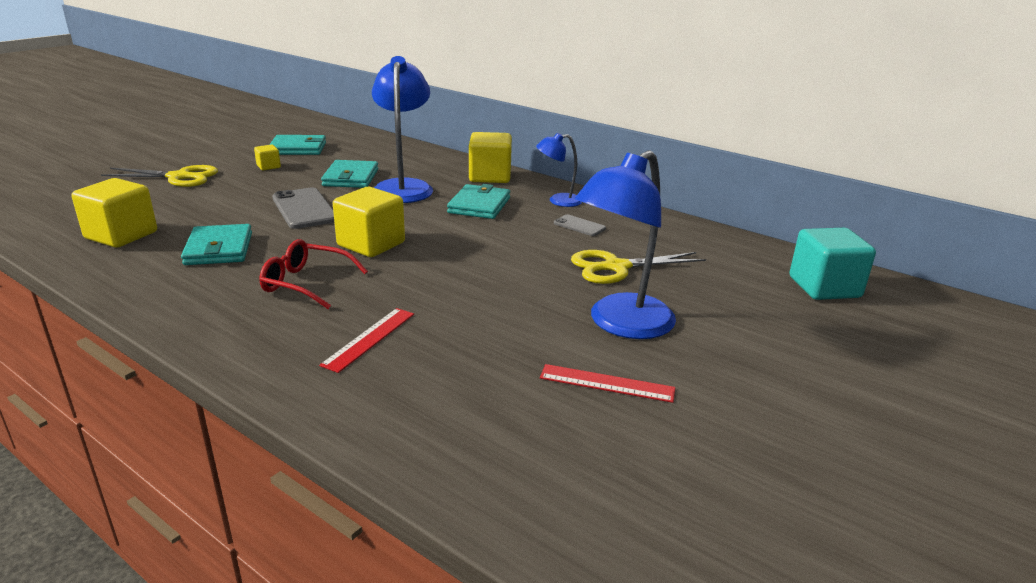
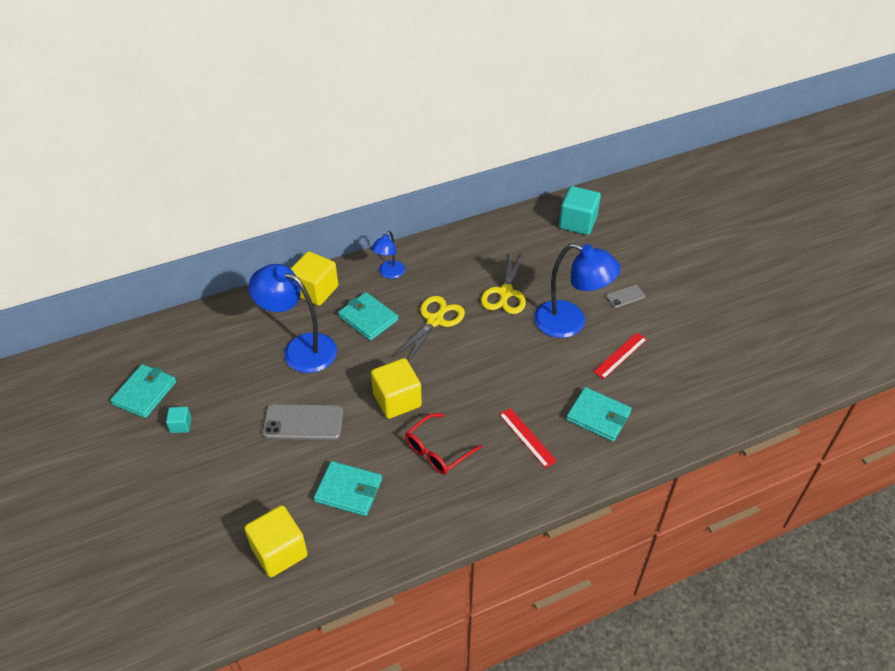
camera: 60 degrees left, 20 degrees up
(179, 177) = (159, 497): yellow scissors -> yellow scissors (435, 321)
(268, 166) = (181, 425): yellow cube -> turquoise cube
(351, 178) = (253, 375): turquoise wallet -> turquoise wallet (598, 416)
(579, 226) = (437, 282): grey phone -> grey phone (625, 296)
(621, 324) = (570, 323): blue lamp -> blue lamp turned 45 degrees counterclockwise

